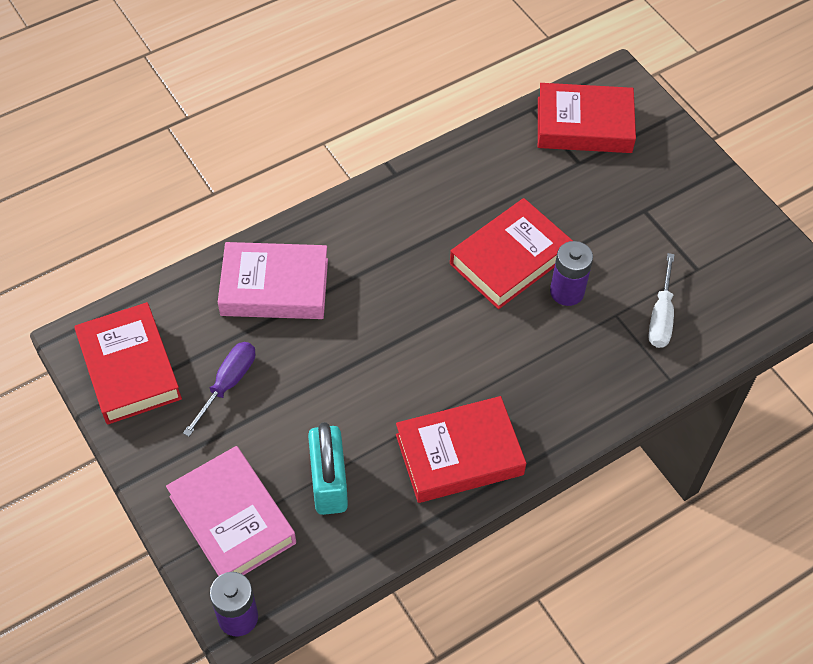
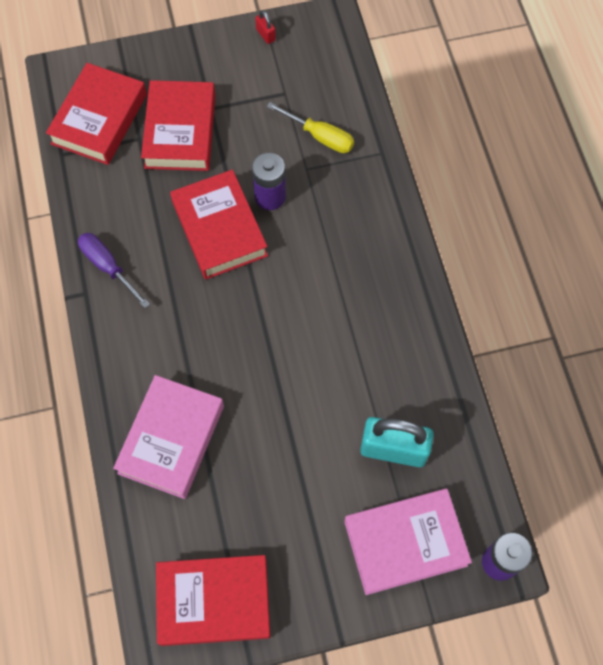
camera: 70 degrees left, 10 degrees up
(227, 384) = (264, 511): purple screwdriver -> purple screwdriver (108, 267)
(459, 455) = (399, 334): red book -> red book (180, 131)
(661, 316) = (320, 136): white screwdriver -> yellow screwdriver
(760, 231) = (265, 35): none -> red padlock

